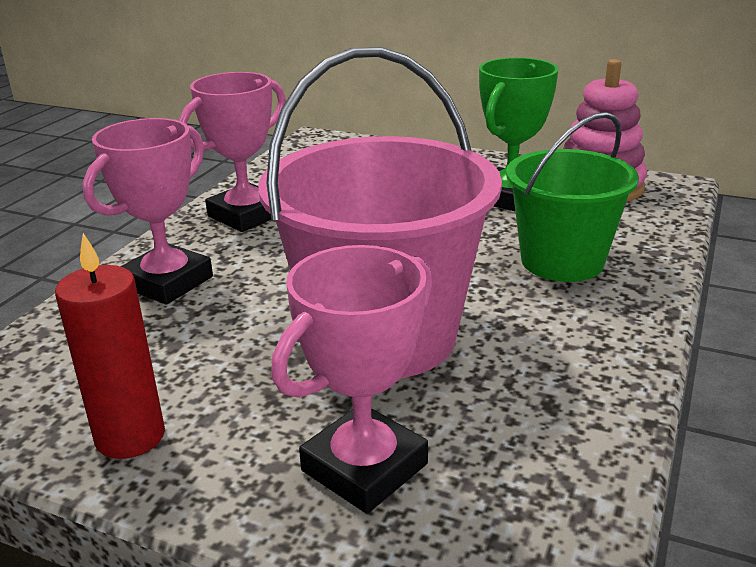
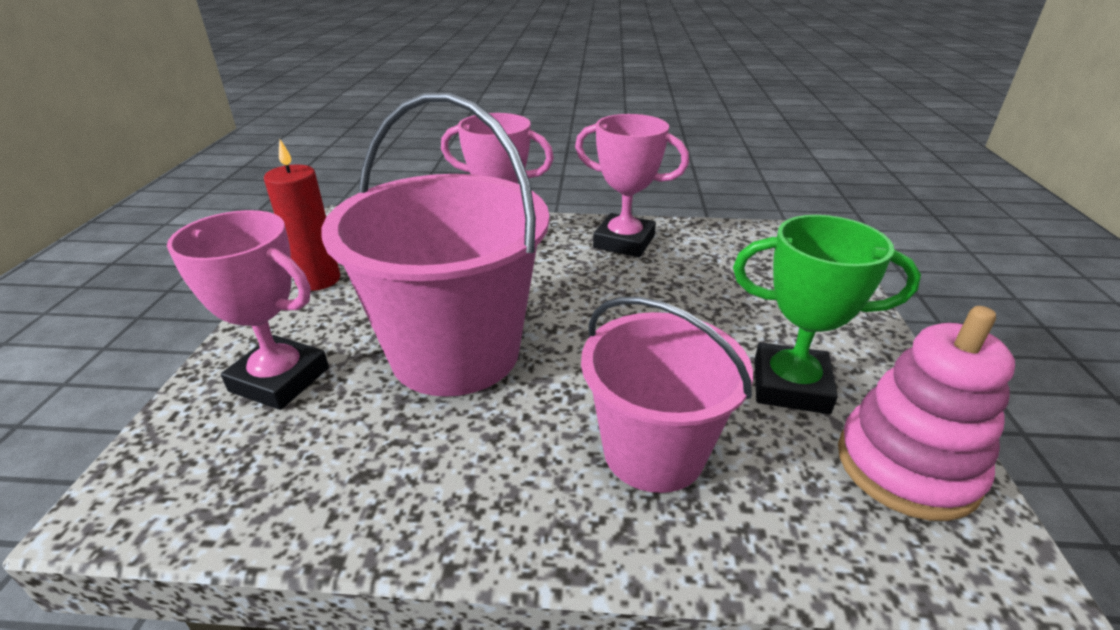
camera: 70 degrees right, 5 degrees up
(562, 261) = (653, 451): green bucket -> pink bucket

